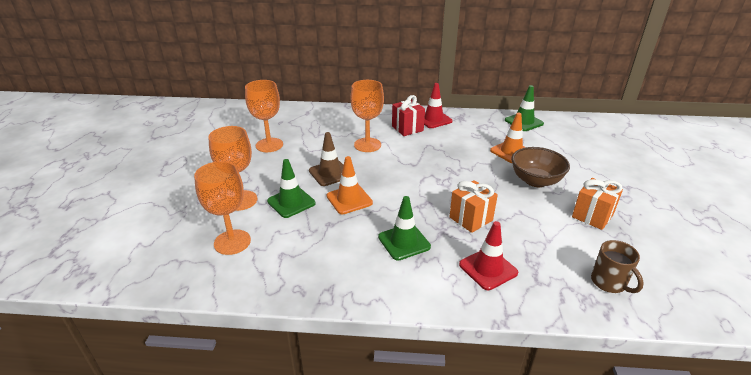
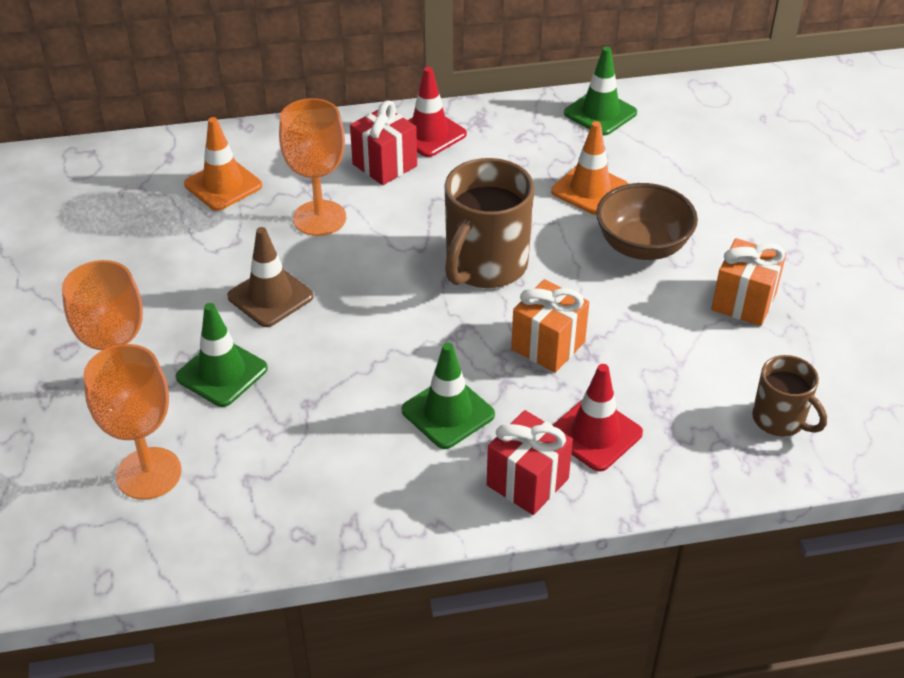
camera: 15 degrees left, 10 degrees up
(269, 145) = (124, 252): orange goblet -> none
(349, 199) = (326, 347): orange traffic cone -> orange traffic cone (223, 185)
(440, 287) = (527, 482): none -> red gift
(445, 177) = (485, 266): none -> brown mug

